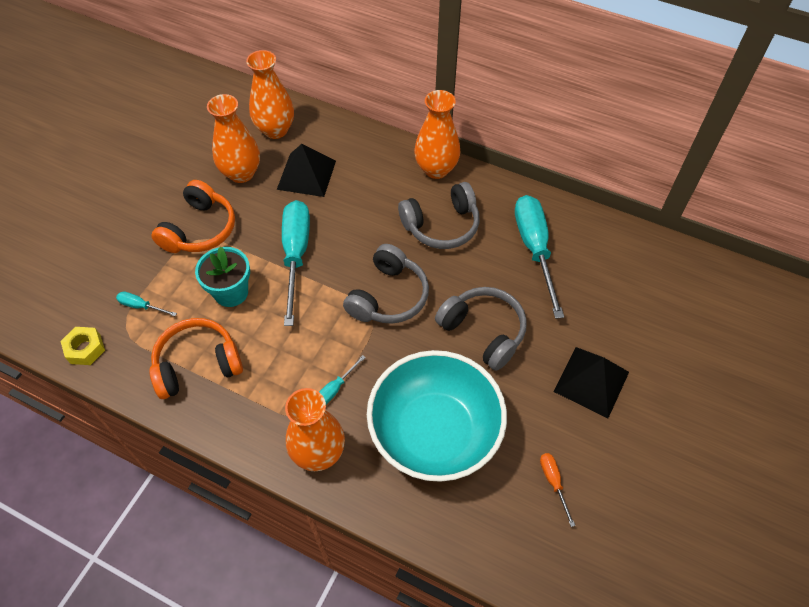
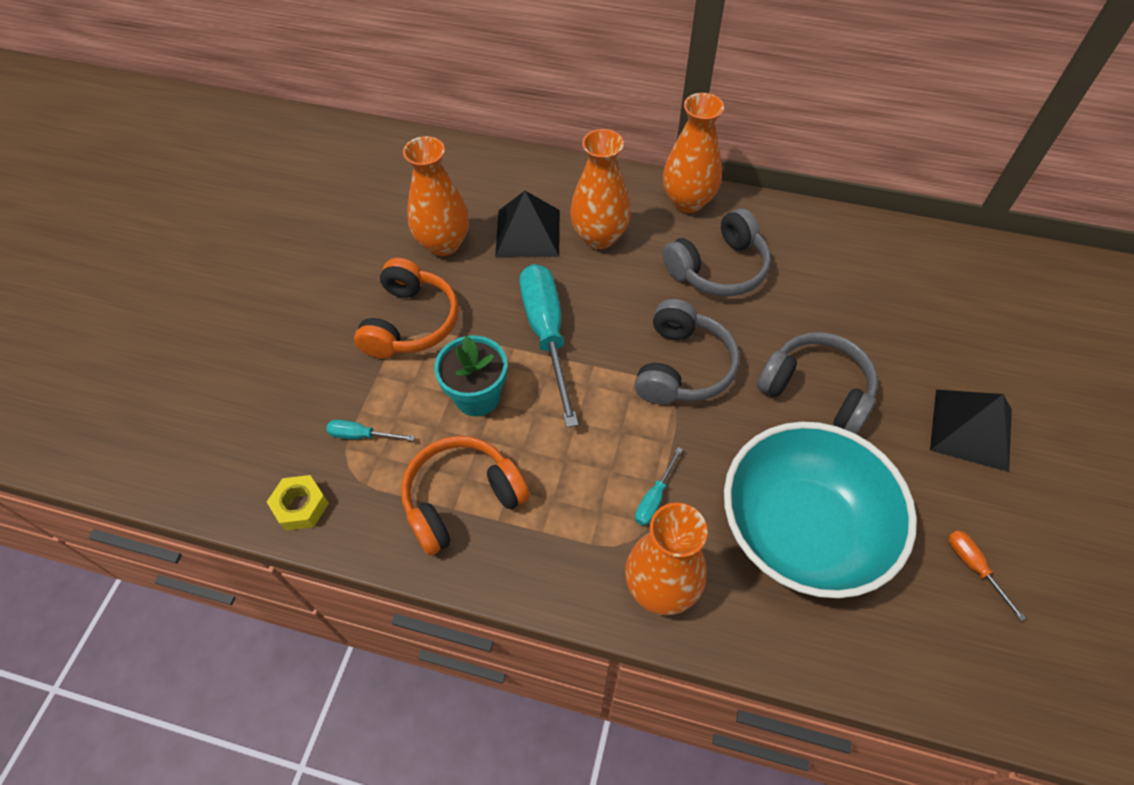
camera: 10 degrees left, 0 degrees up
(275, 130) = (470, 184): orange vase -> orange vase (599, 237)
(534, 249) = (842, 278): turquoise screwdriver -> none

